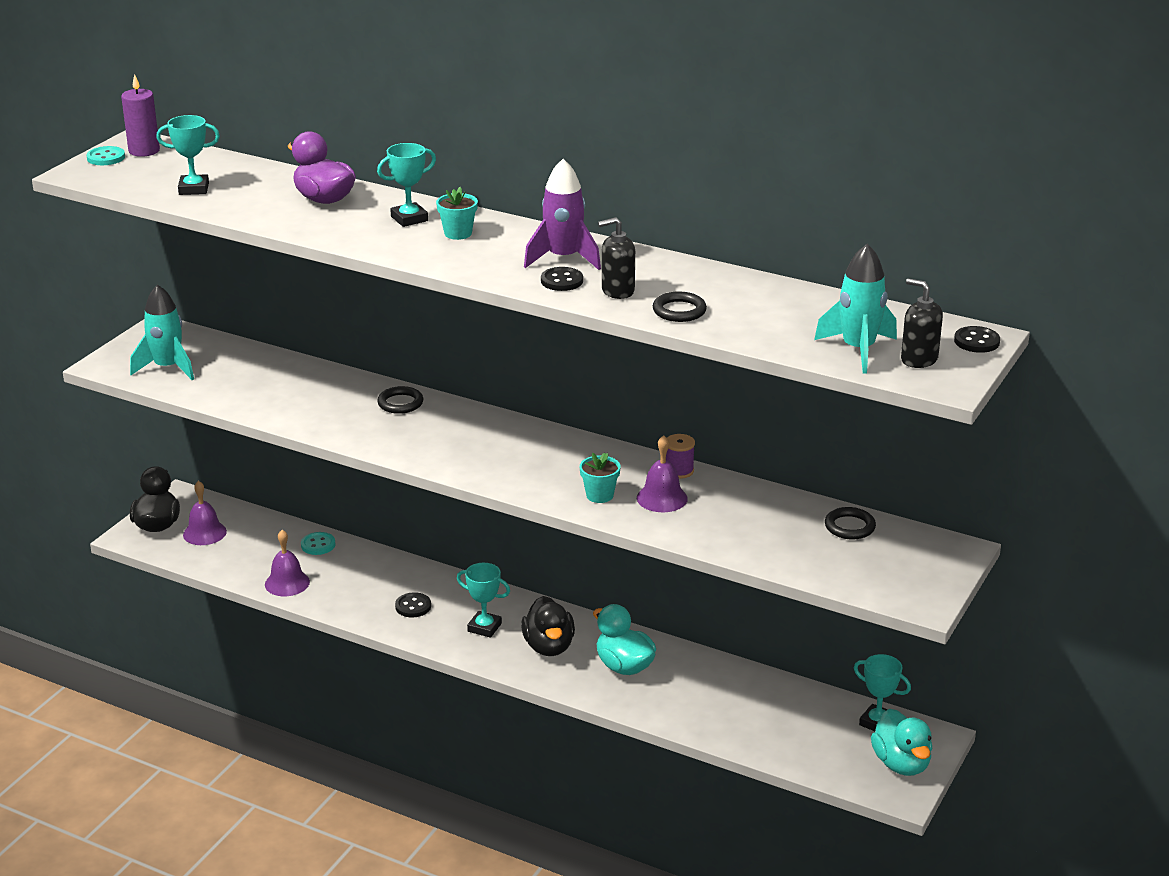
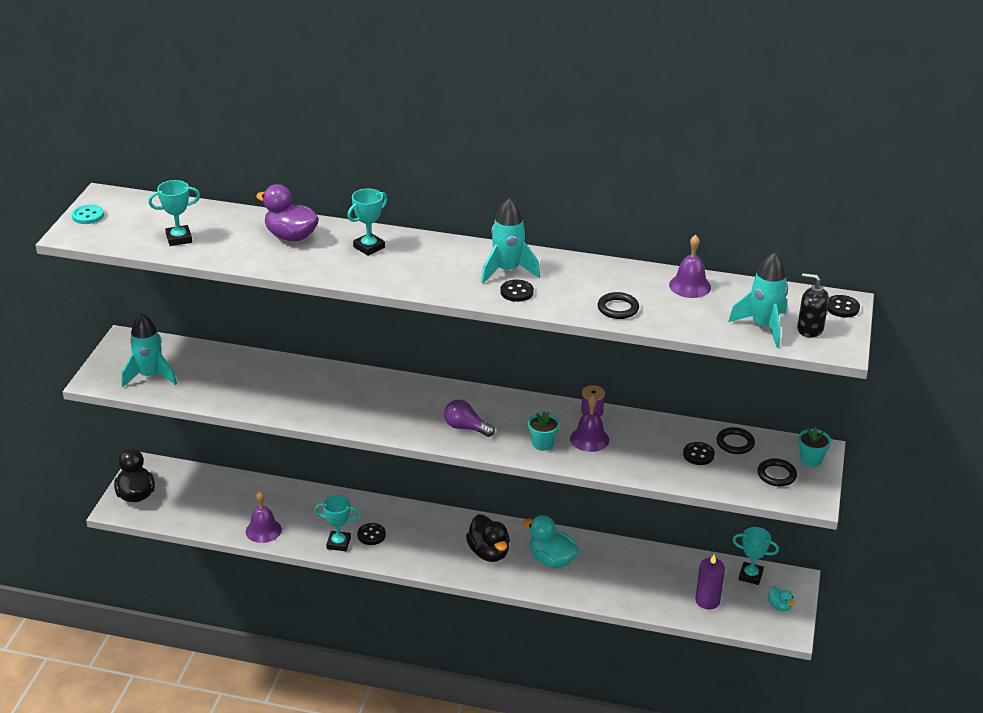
camera: 15 degrees left, 5 degrees up
(144, 151) = (116, 205): purple candle -> purple candle (707, 601)
(204, 533) = (178, 496): purple bell -> purple bell (690, 286)
(318, 545) = (274, 492): turquoise button -> none
(400, 403) = (353, 383): black ring -> black ring (776, 475)
(458, 233) = (414, 257): turquoise flower pot -> turquoise flower pot (811, 459)
(484, 627) = (433, 544): turquoise trophy -> turquoise trophy (338, 543)
(512, 466) = (466, 428): none -> purple light bulb
(563, 258) = (507, 270): purple rocket -> turquoise rocket
(617, 291) = (563, 296): black soap dispenser -> none
(795, 533) = (698, 455): none -> black button
(901, 764) = (779, 606): turquoise duck -> turquoise duck, size x0.51

